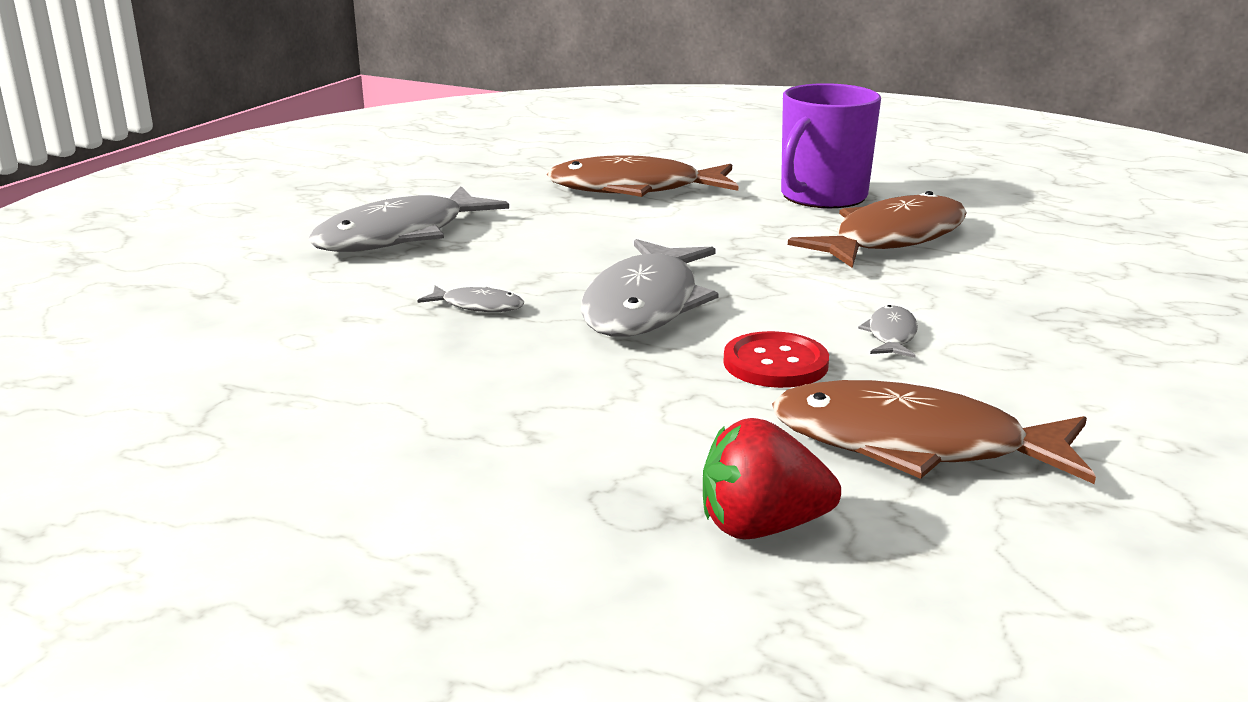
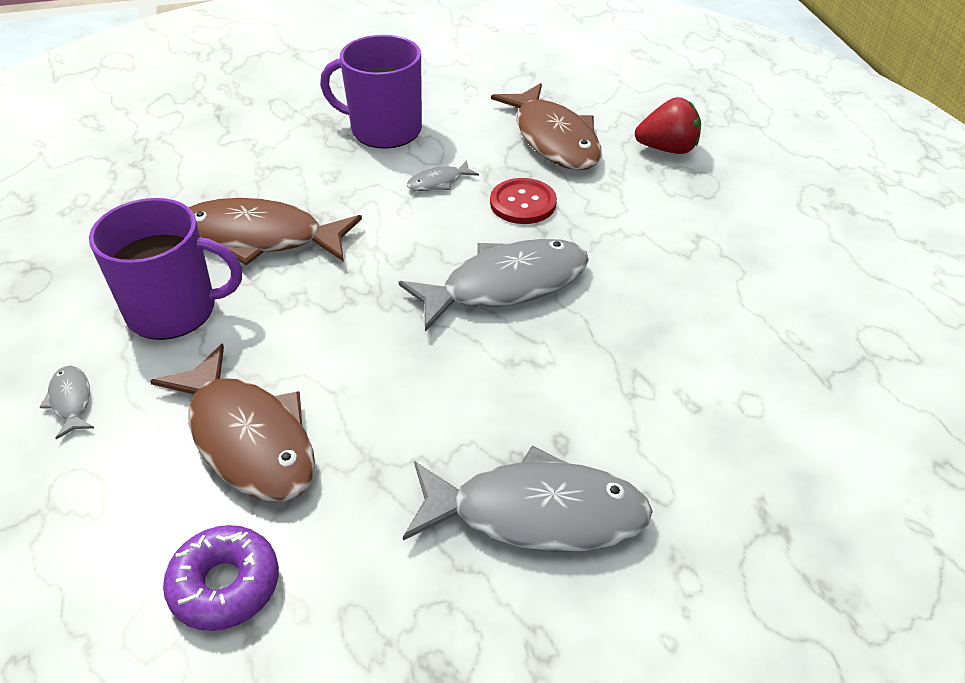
camera: 130 degrees left, 20 degrees up
(478, 306) = (600, 357): grey fish -> grey fish (71, 401)
(530, 165) = (225, 585): none -> purple donut
(761, 527) = (667, 149): red strawberry -> red strawberry turned 45 degrees counterclockwise
(1072, 344) = (384, 130): none -> purple mug

